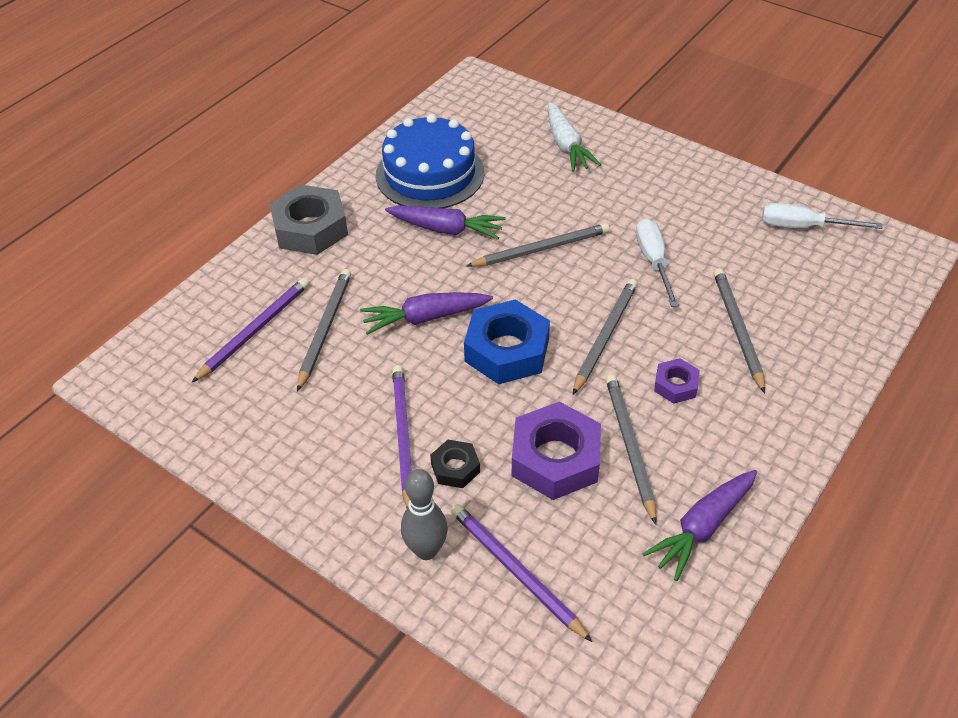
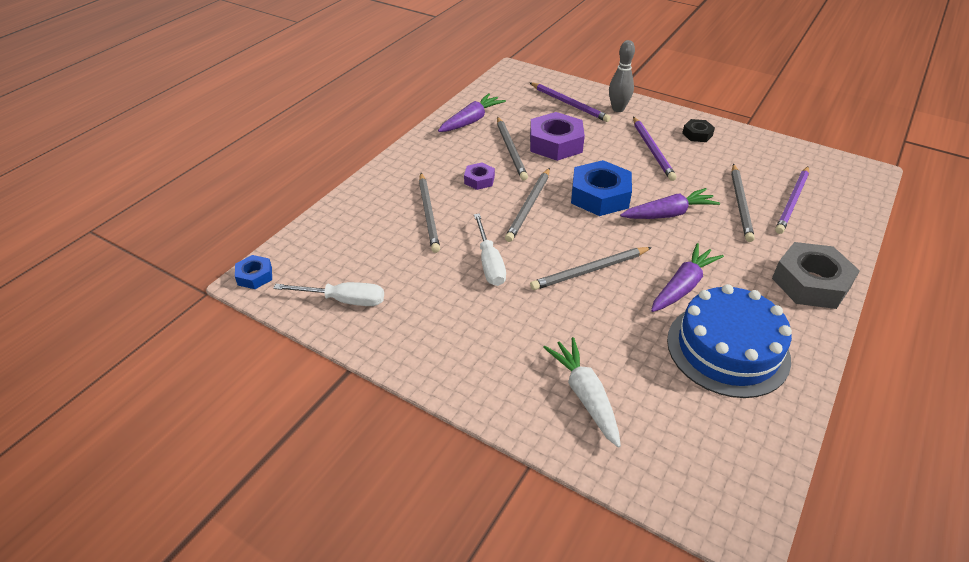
camera: 175 degrees right, 5 degrees down
(446, 229) = (683, 286): purple carrot -> purple carrot turned 120 degrees clockwise
(455, 468) = (614, 138): black nut -> black nut (697, 134)
(915, 255) = (255, 276): none -> blue nut

